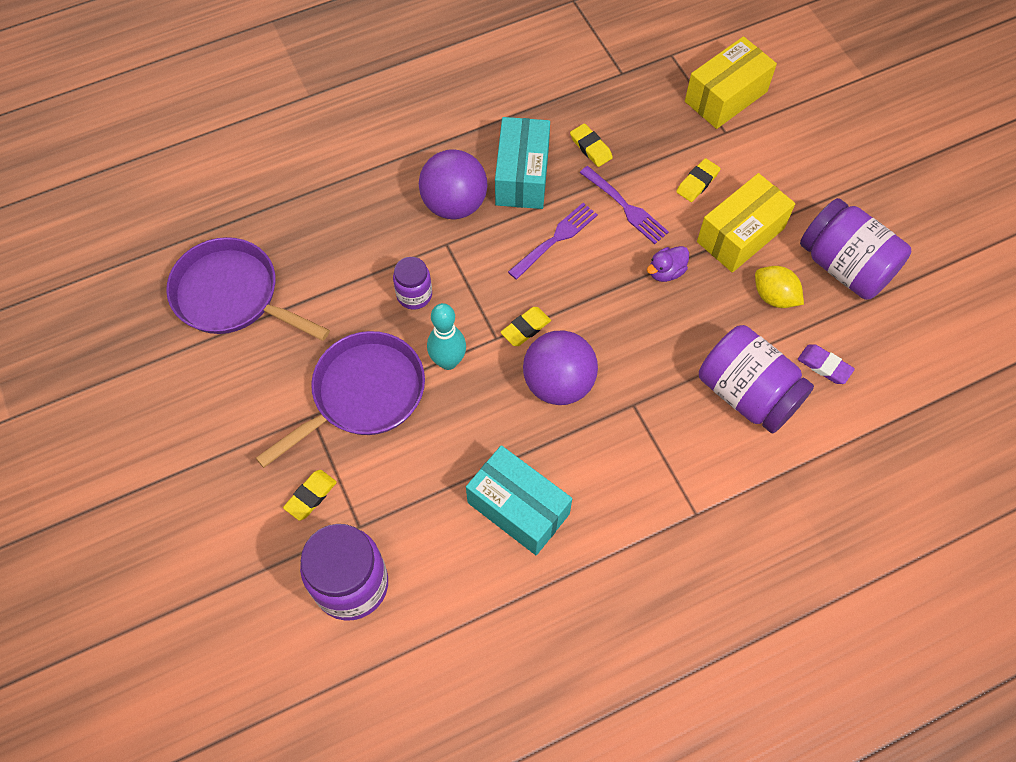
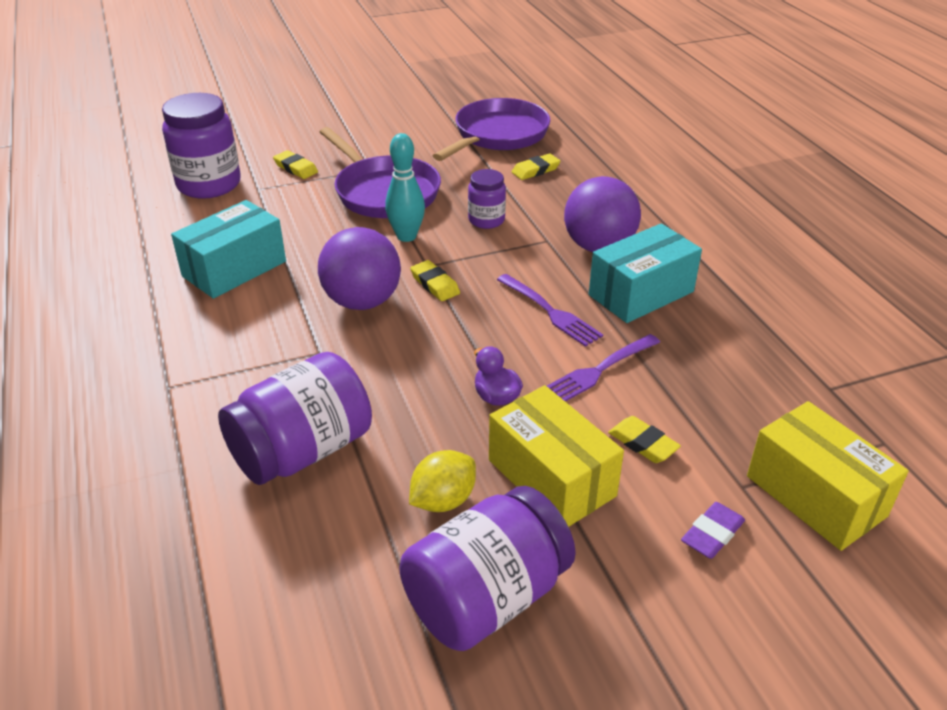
camera: 95 degrees right, 25 degrees down
(522, 176) = (641, 293): turquoise box -> turquoise box turned 45 degrees counterclockwise
(590, 147) = (692, 349): yellow eraser -> yellow eraser (535, 170)
(824, 366) = (319, 539): purple eraser -> purple eraser (712, 534)

